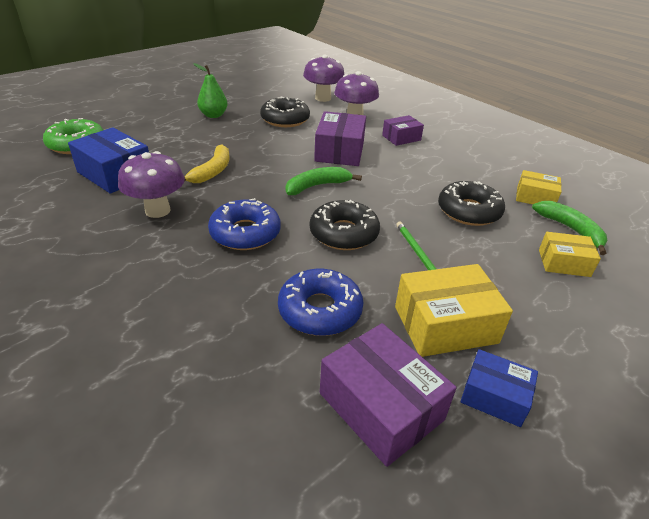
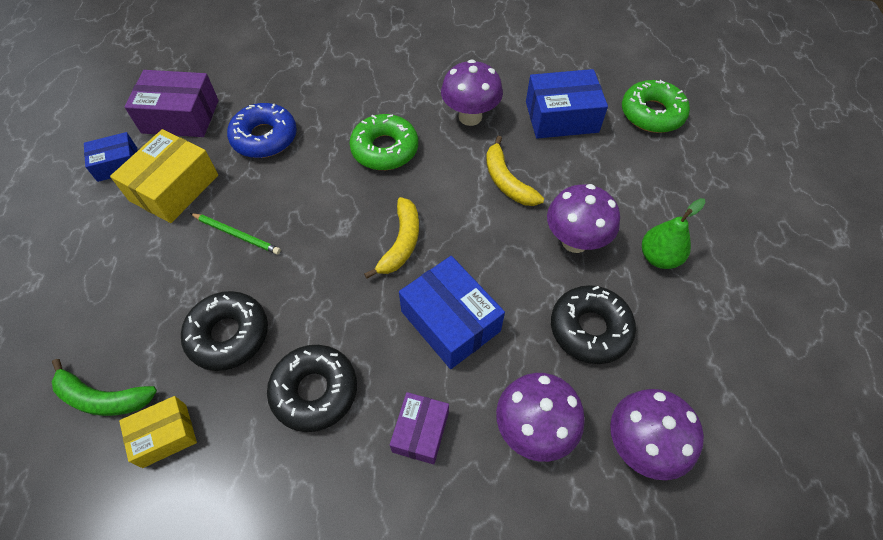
camera: 135 degrees right, 20 degrees up
(234, 137) = (575, 241): none -> purple mushroom
(245, 233) = (385, 149): blue donut -> green donut
(317, 186) = (401, 243): green banana -> yellow banana
(339, 151) = (450, 321): purple box -> blue box
(344, 233) = (315, 208): black donut -> black donut (315, 391)
(564, 263) = (99, 330): yellow box -> none

